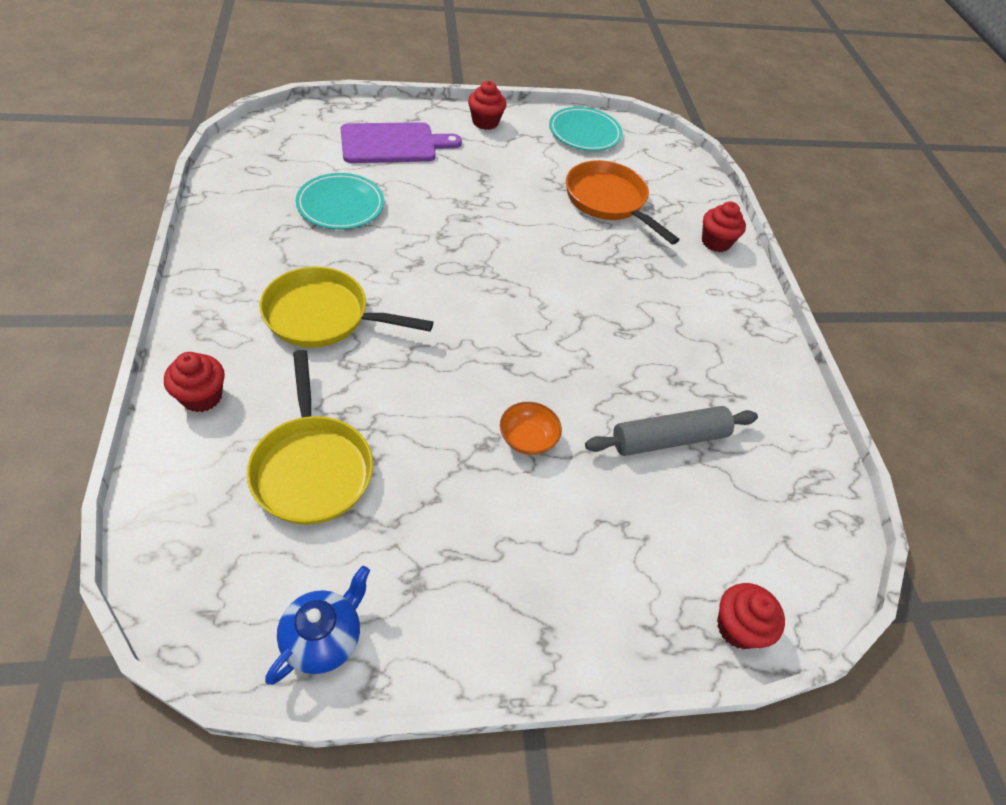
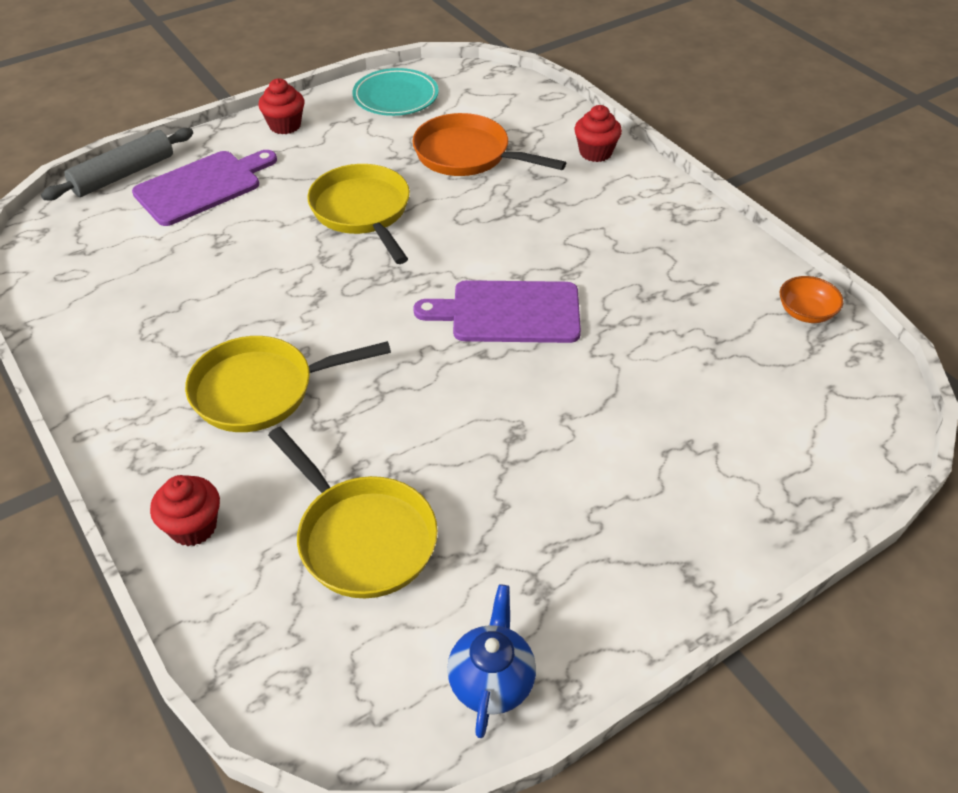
camera: 20 degrees left, 5 degrees down
(340, 205) = (194, 273): turquoise plate -> none
(495, 212) = (363, 212): none -> yellow pan
(528, 438) = (550, 411): orange bowl -> orange bowl (806, 312)
(552, 342) = (508, 312): none -> purple cutting board
(669, 439) = (676, 351): grey rolling pin -> grey rolling pin (123, 175)
(738, 627) = (841, 480): red cupcake -> none

